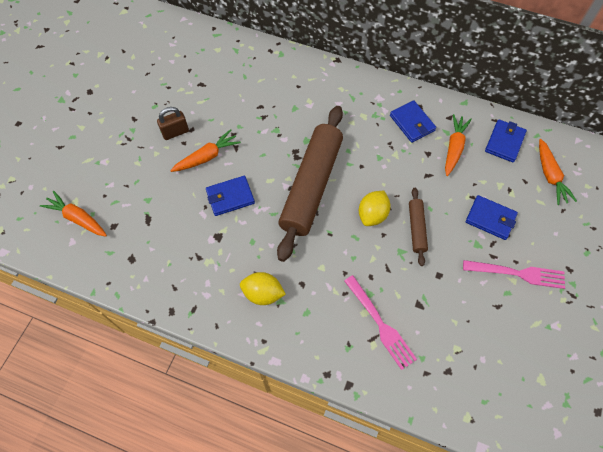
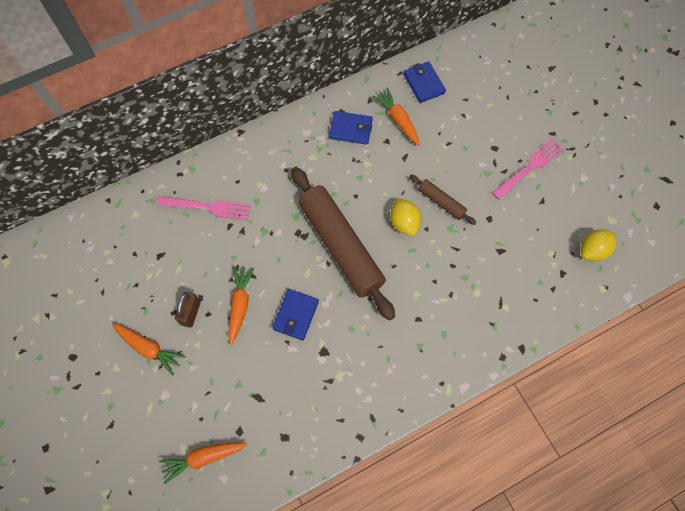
camera: 50 degrees left, 5 degrees up
(263, 293) = (402, 354): yellow lemon -> yellow lemon (592, 250)
(380, 324) = (494, 289): pink fork -> pink fork (207, 207)
(490, 219) = (475, 147): blue wallet -> none
(550, 176) = (475, 80): orange carrot -> orange carrot (149, 348)

